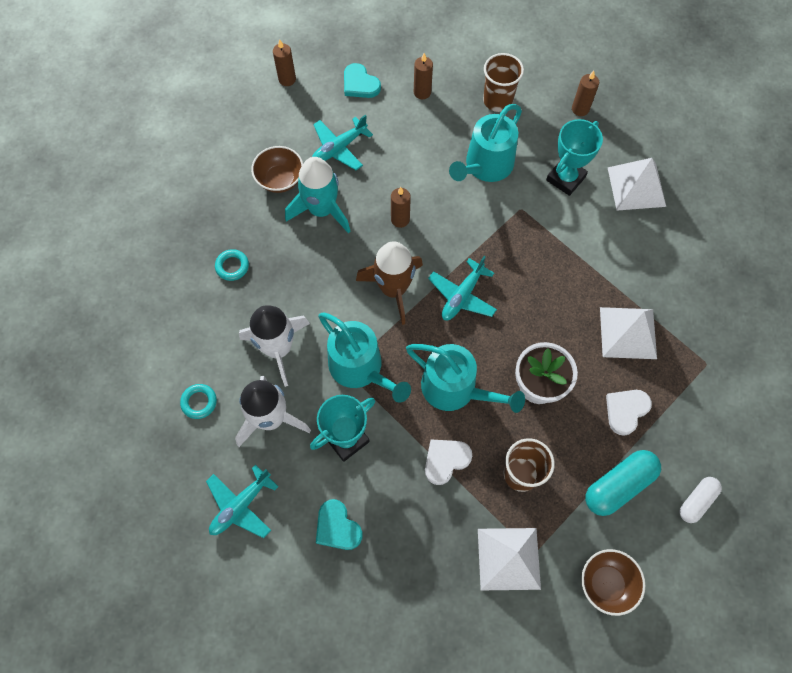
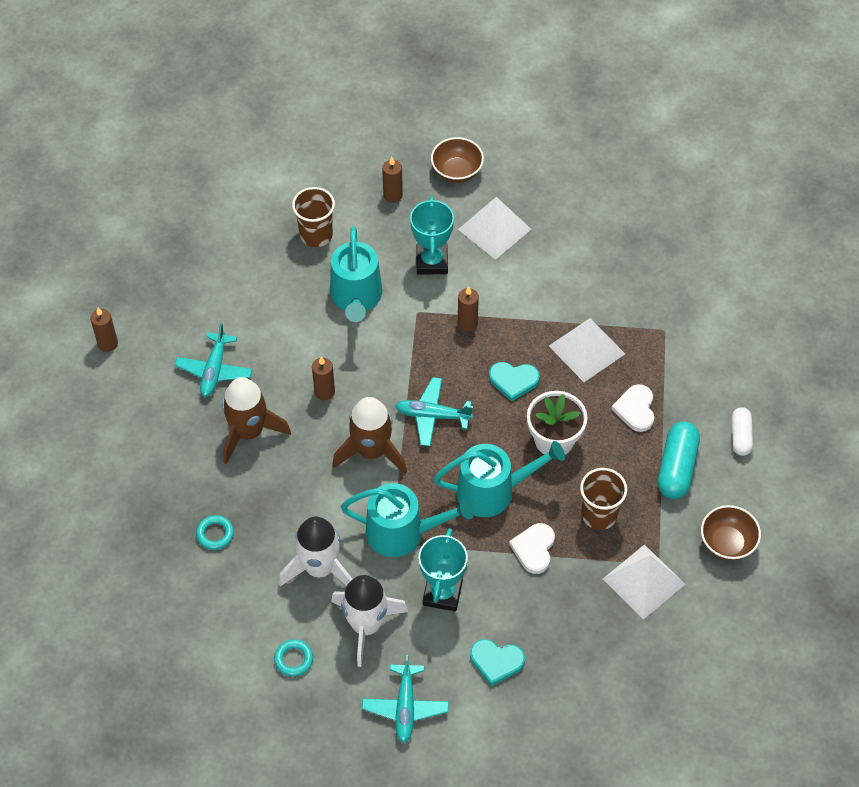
camera: 40 degrees left, 10 degrees down
(280, 179) = (187, 433): brown bowl -> brown bowl (457, 171)
(322, 210) = (249, 432): turquoise rocket -> brown rocket
(360, 84) = (179, 302): turquoise heart -> turquoise heart (513, 381)
(422, 92) = (243, 272): brown candle -> brown candle (467, 323)
(462, 296) = (432, 415): turquoise plane -> turquoise plane turned 105 degrees clockwise

